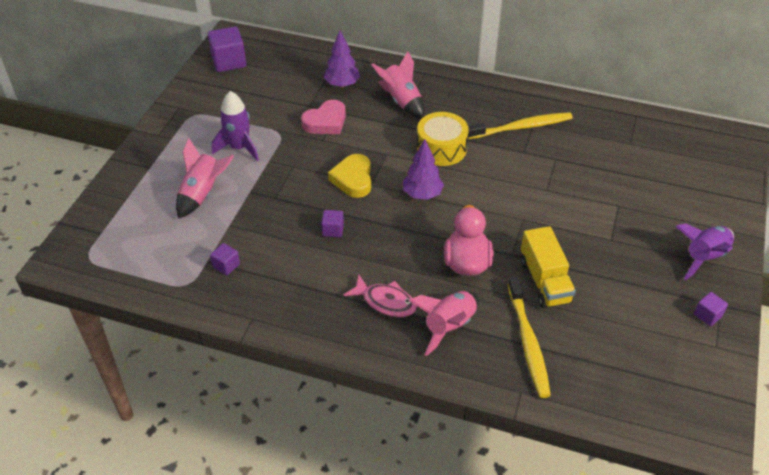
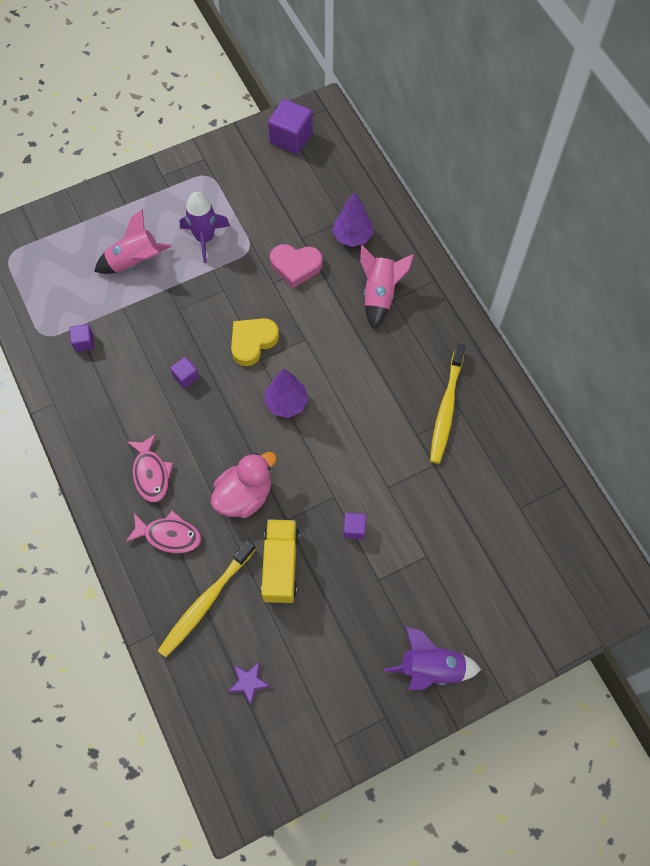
camera: 45 degrees right, 20 degrees up
(441, 148) = (354, 372): yellow drum -> none
(449, 326) = (169, 535): pink rocket -> pink fish
(521, 127) = (446, 408): yellow toothbrush -> yellow toothbrush turned 75 degrees clockwise
(544, 281) = (280, 565): yellow truck -> yellow truck turned 150 degrees clockwise
(620, 362) = (248, 682): none -> purple star
(707, 315) = (363, 715): purple cube -> purple cube (354, 529)

